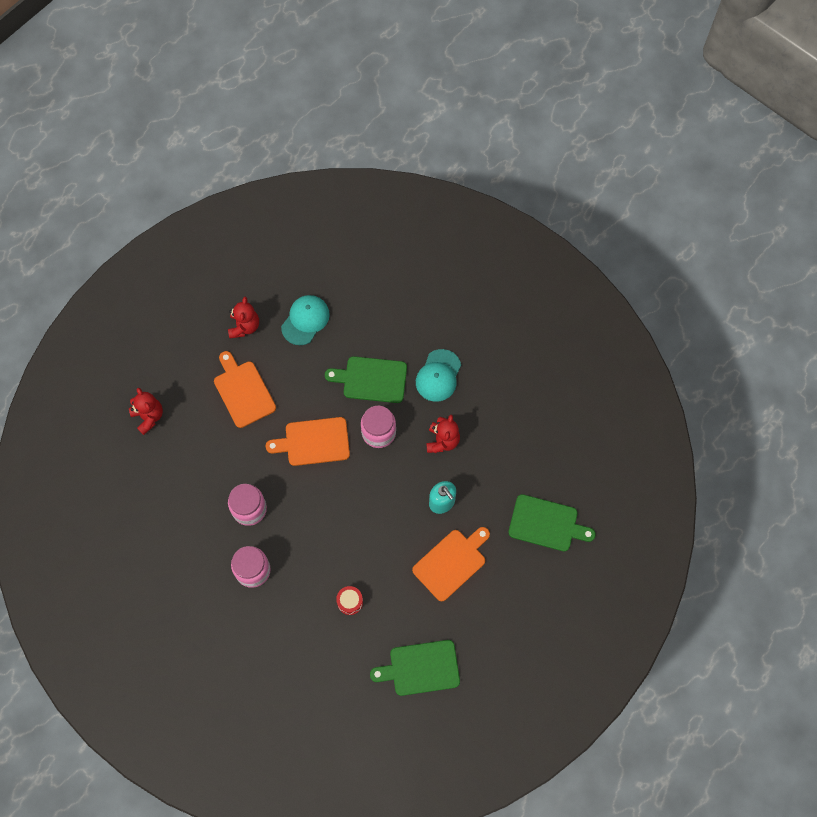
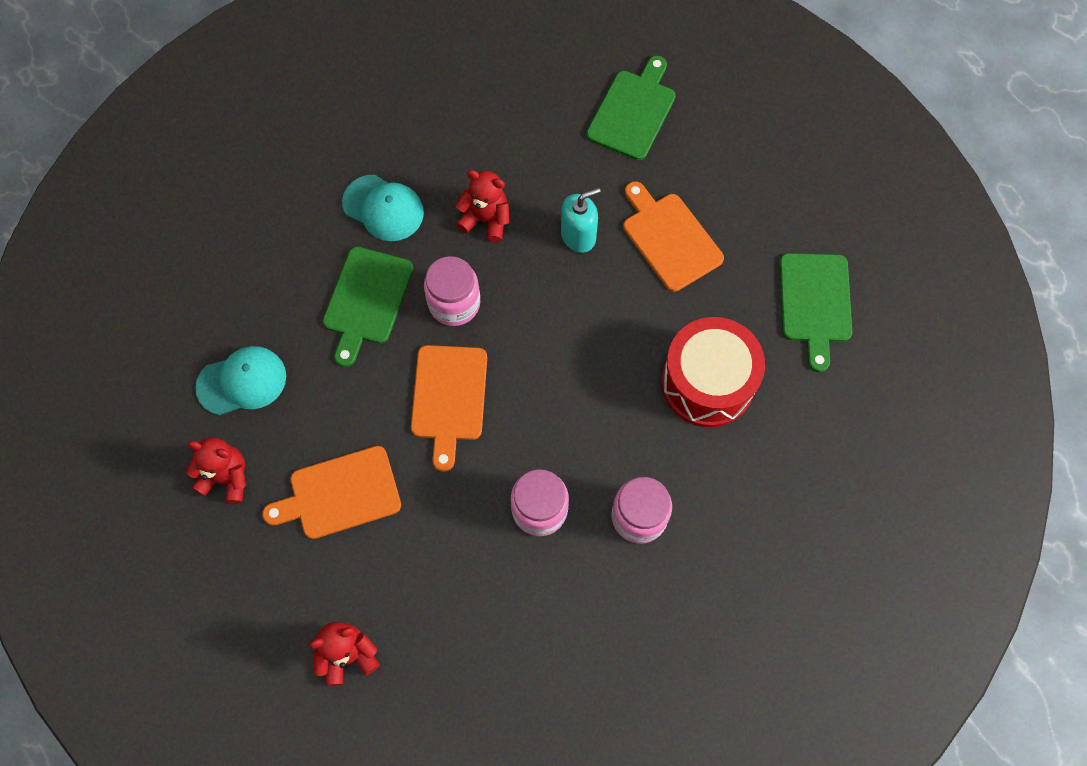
camera: 80 degrees left, 0 degrees up
(305, 320) = (242, 381): turquoise cap -> turquoise cap turned 120 degrees clockwise
(350, 602) = (707, 383): red drum -> red drum, size x2.41

